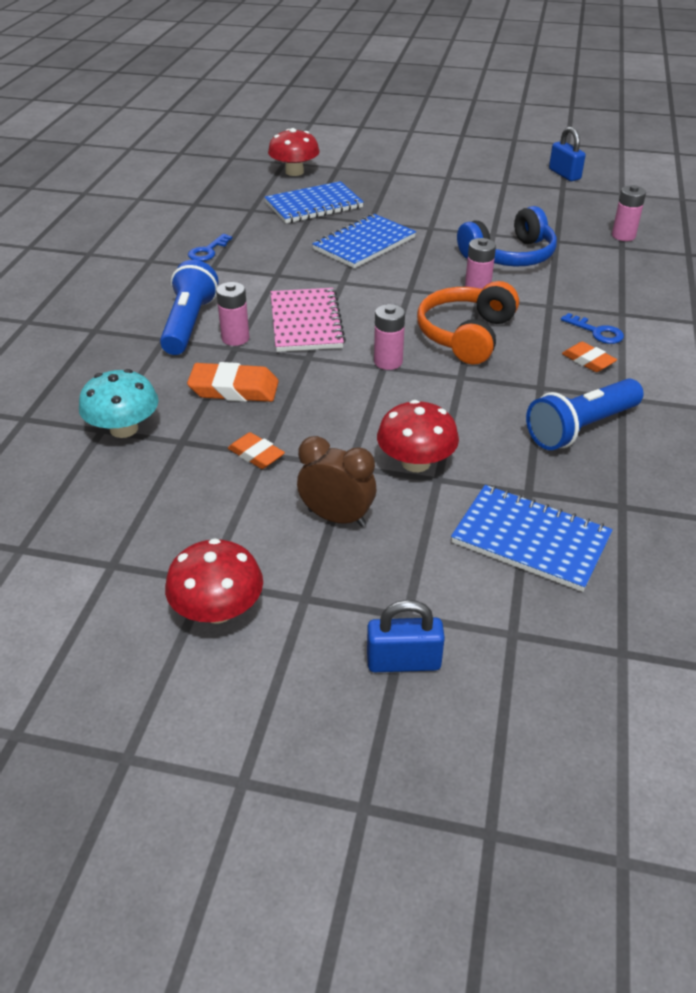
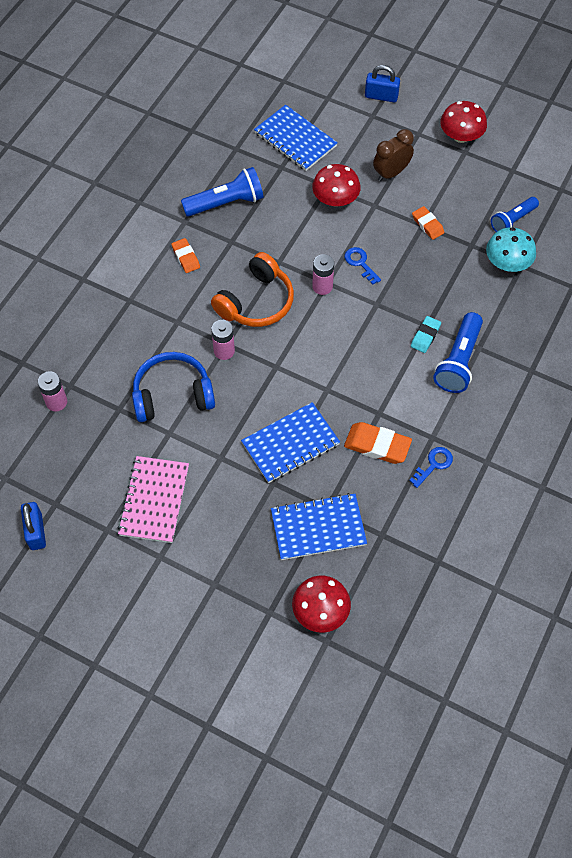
camera: 165 degrees left, 20 degrees up
(114, 484) = (512, 220): none -> blue flashlight
(234, 389) = (433, 283): orange eraser -> orange eraser (377, 445)
(235, 338) = (425, 336): pink battery -> turquoise eraser
(306, 322) = (369, 343): pink notebook -> pink notebook (154, 500)
(337, 517) = (391, 173): brown clock -> brown clock turned 105 degrees clockwise
(597, 332) = (161, 284): blue key -> blue key (360, 263)

